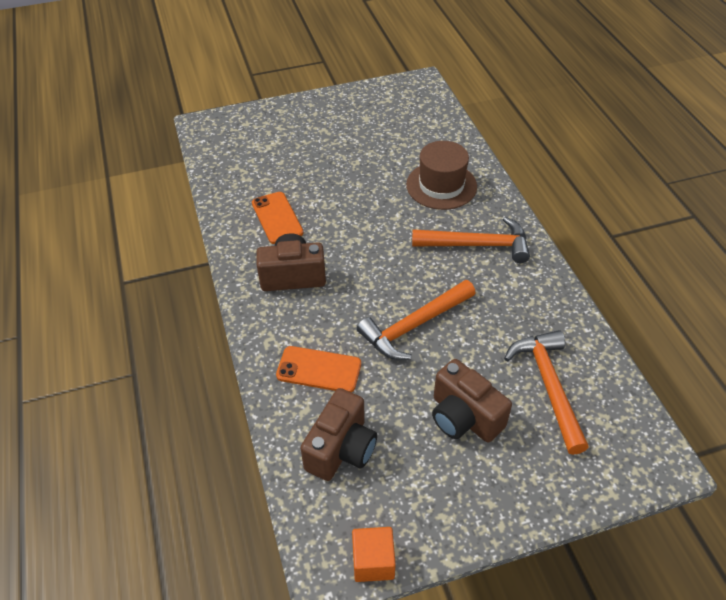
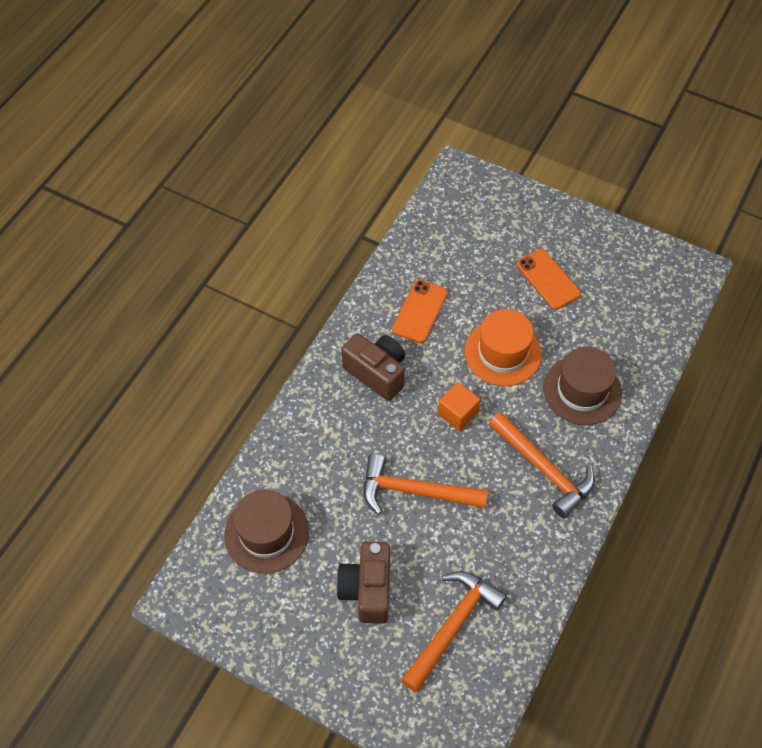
camera: 45 degrees right, 10 degrees up
(319, 370) = (314, 463): orange phone -> orange phone (548, 279)
(341, 449) = (266, 533): brown camera -> brown hat
(365, 201) = (502, 353): none -> orange hat
(373, 561) = (206, 621): orange cube -> orange cube (457, 413)

